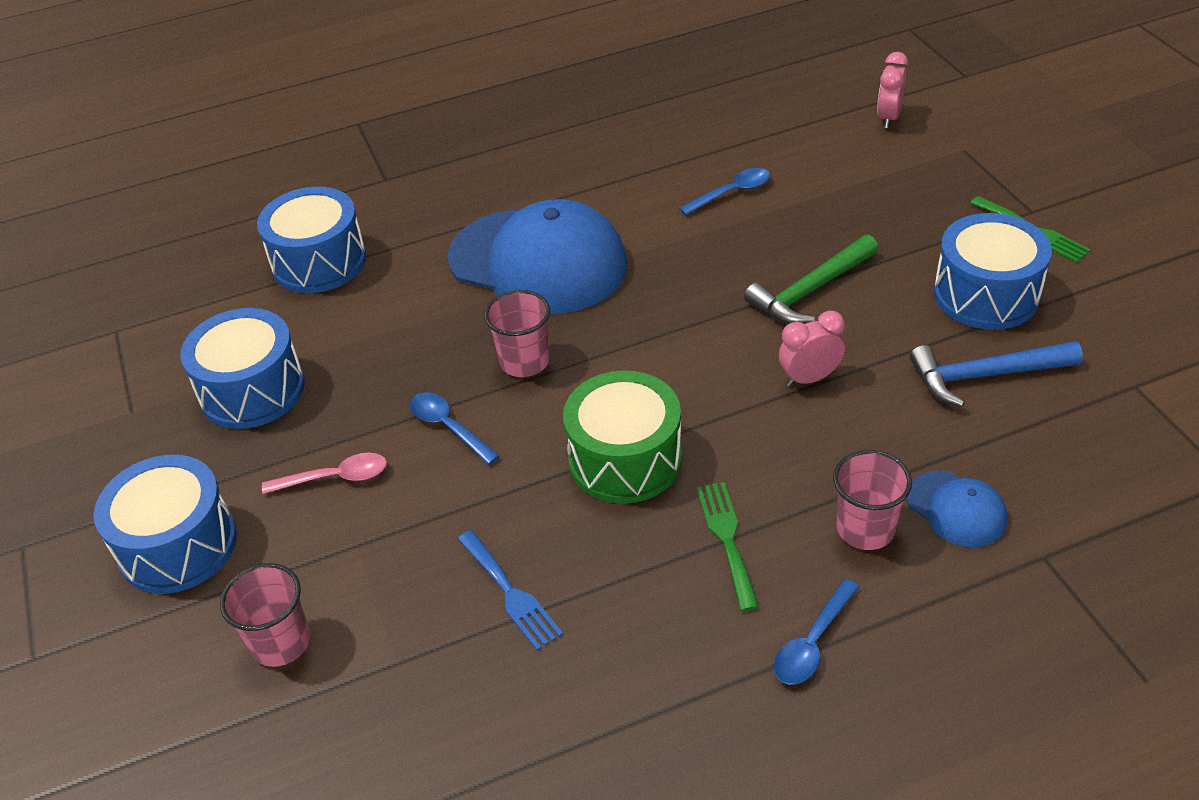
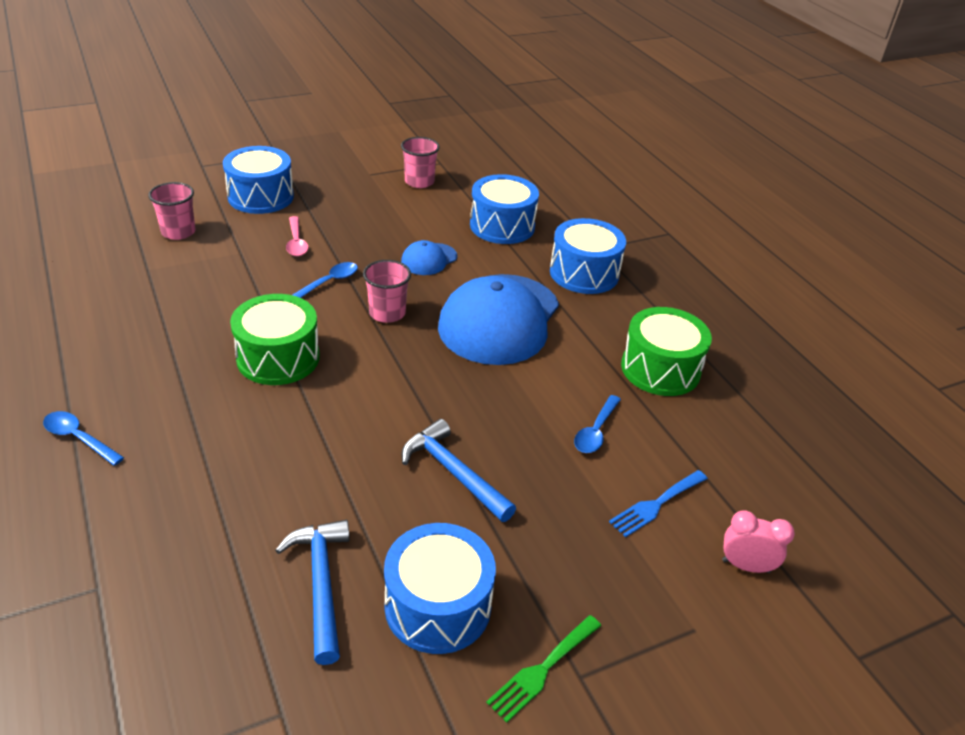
camera: 80 degrees right, 5 degrees down
(252, 390) = (379, 210): blue drum -> blue drum (584, 273)
(511, 593) = (179, 308): blue fork -> blue fork (656, 505)
(626, 146) = (660, 369): none -> green drum
(727, 538) = (187, 403): green fork -> none
(731, 193) = (596, 431): blue spoon -> blue spoon turned 60 degrees clockwise
(809, 378) = (341, 461): pink clock -> none
(810, 291) = (453, 472): green hammer -> blue hammer
(865, 529) = (168, 478): pink cup -> pink cup (419, 182)
(956, 509) = (168, 537): blue cap -> blue cap (429, 259)

